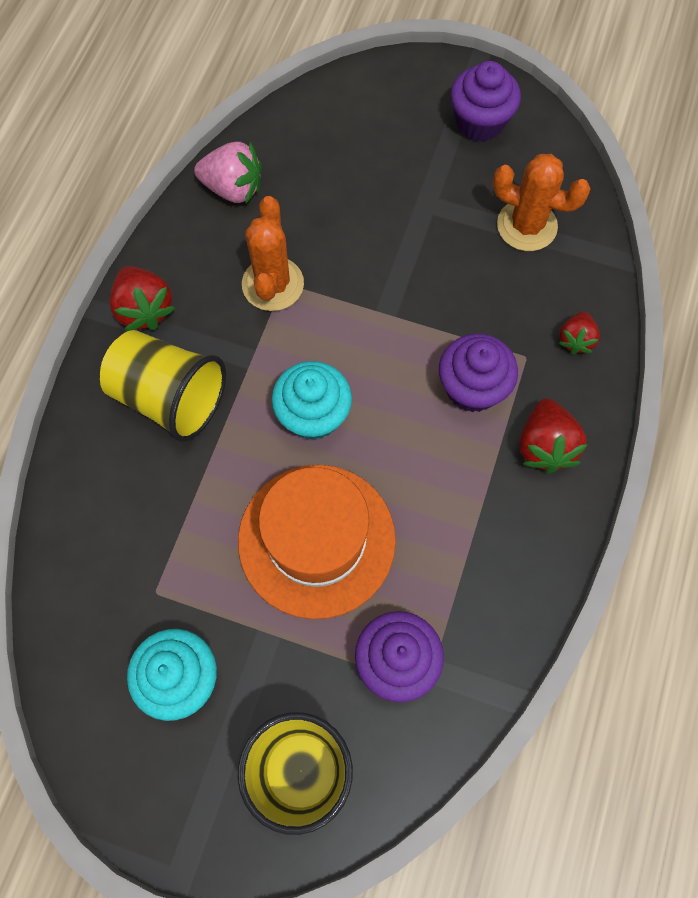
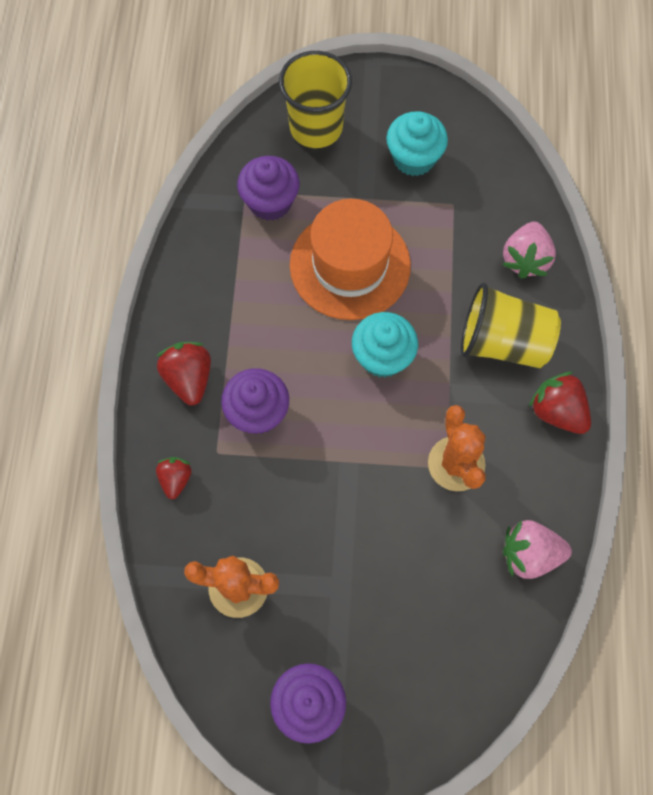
camera: 165 degrees right, 0 degrees up
(98, 491) = (525, 259): none -> pink strawberry

